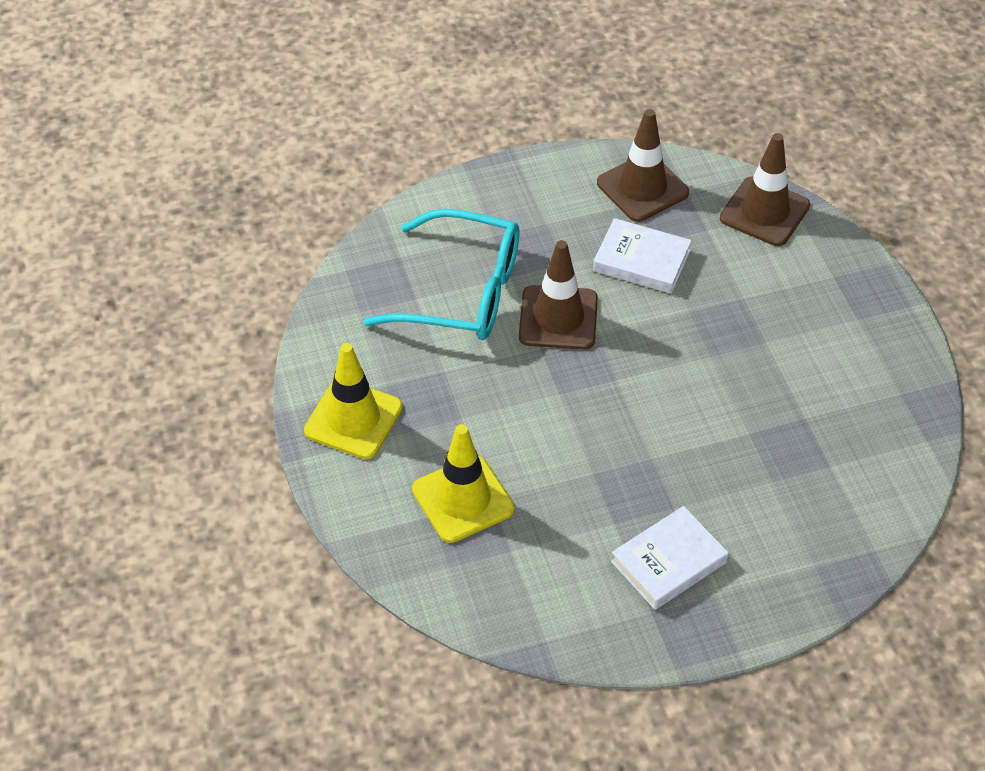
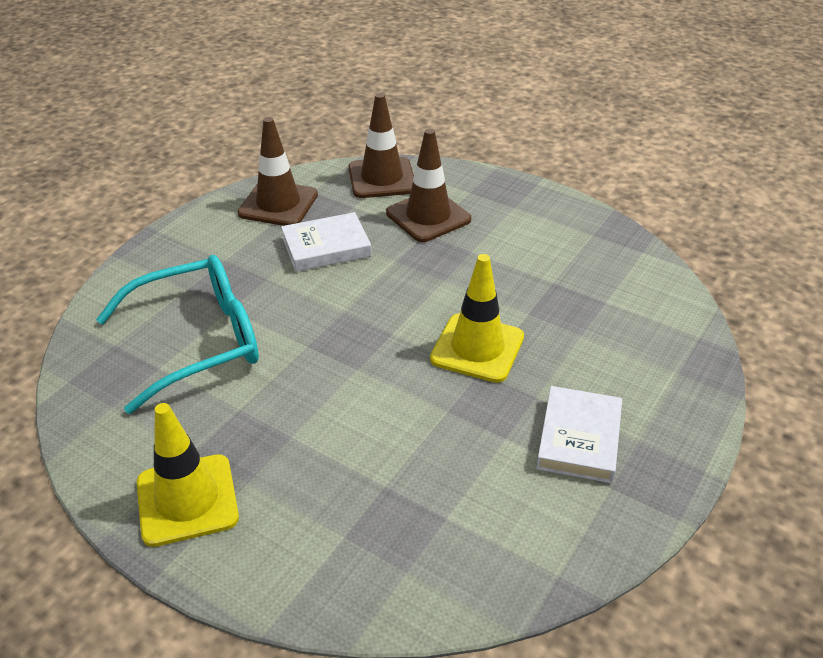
camera: 40 degrees left, 10 degrees down
(463, 499) = (360, 503): yellow traffic cone -> yellow traffic cone (477, 348)
(558, 318) = (300, 317): brown traffic cone -> brown traffic cone (428, 216)

